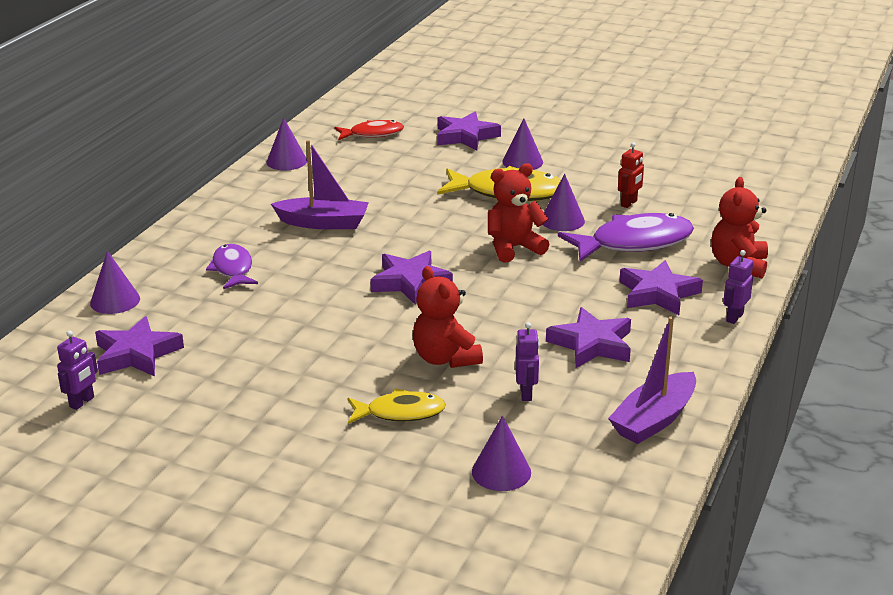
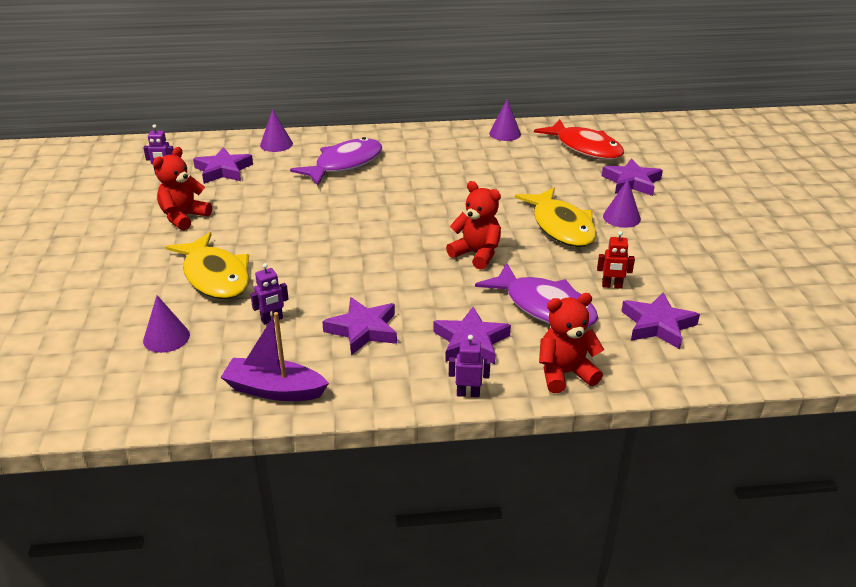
camera: 60 degrees right, 5 degrees up
(233, 269) = (344, 164): purple fish -> purple fish, size x1.68
(323, 223) = (434, 173): purple boat -> none
(372, 134) = (585, 148): red fish -> red fish, size x1.68
(400, 413) = (215, 276): yellow fish -> yellow fish, size x1.68
(410, 282) = (385, 228): purple star -> purple star (657, 325)
(445, 358) = (295, 273): red teddy bear -> red teddy bear (184, 217)
(562, 220) = (544, 262): purple cone -> none

